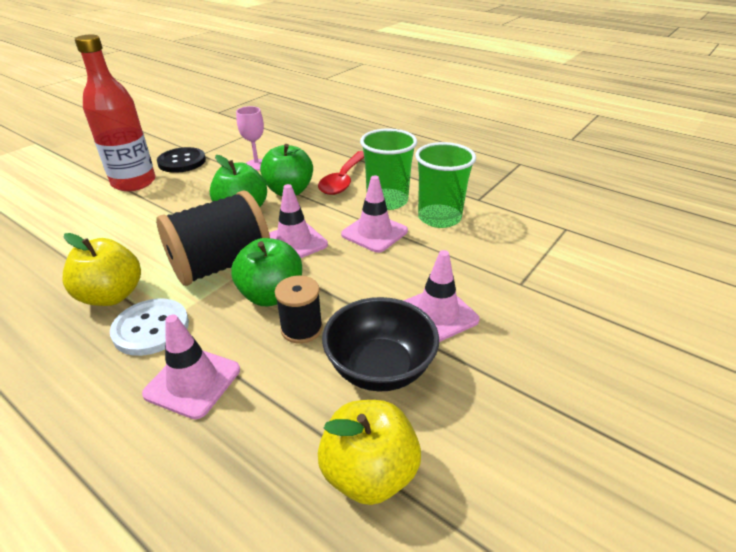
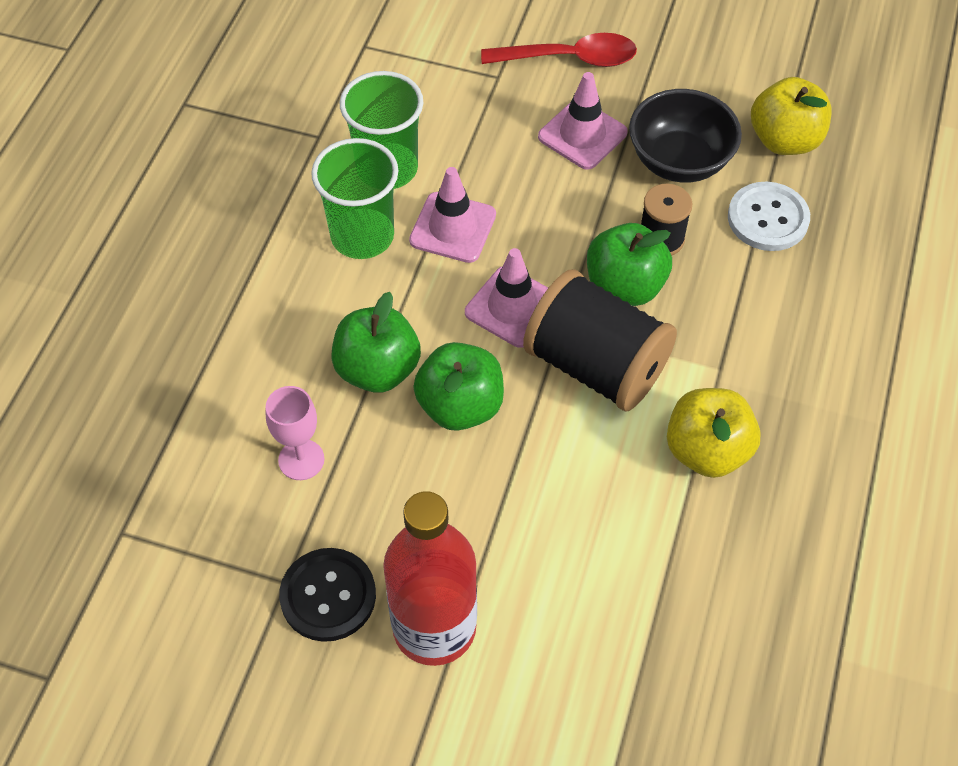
camera: 110 degrees left, 20 degrees up
(151, 328) = (732, 374): white button -> white button (768, 218)
(192, 382) = (774, 296): pink traffic cone -> none
(343, 180) = (314, 310): red spoon -> red spoon (569, 59)

